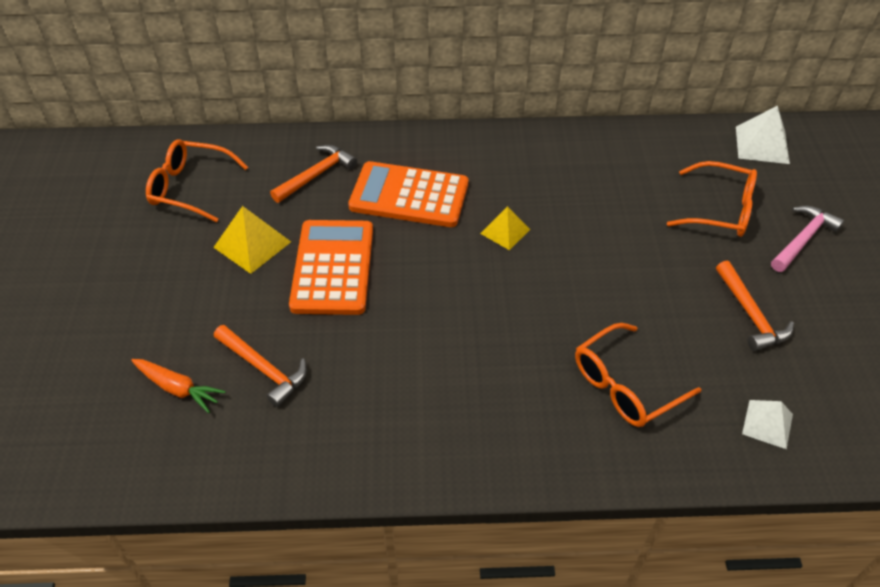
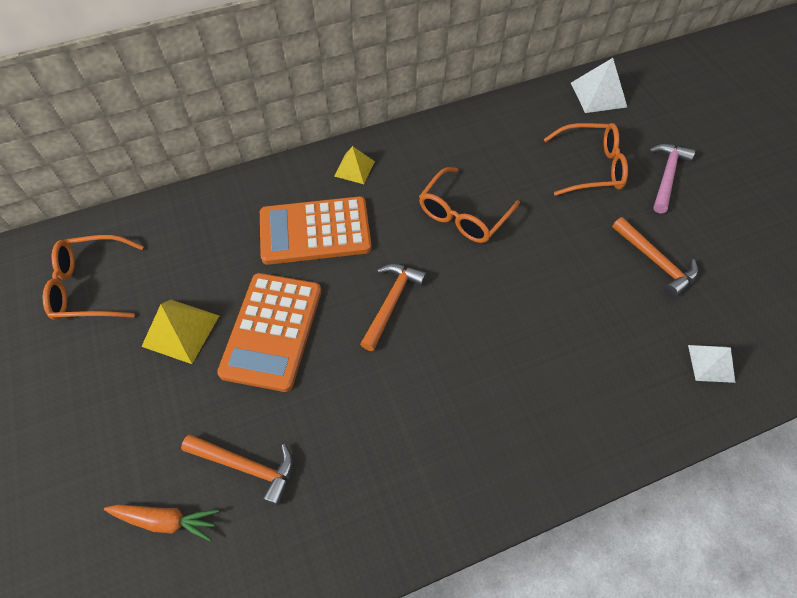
camera: 20 degrees left, 10 degrees up
(316, 175) = (216, 235): orange hammer -> orange hammer (391, 303)
(333, 267) = (272, 331): orange calculator -> orange calculator turned 150 degrees counterclockwise
(505, 231) = (418, 242): yellow pyramid -> yellow pyramid (354, 168)
(626, 385) = (584, 366): orange glasses -> orange glasses (463, 214)

